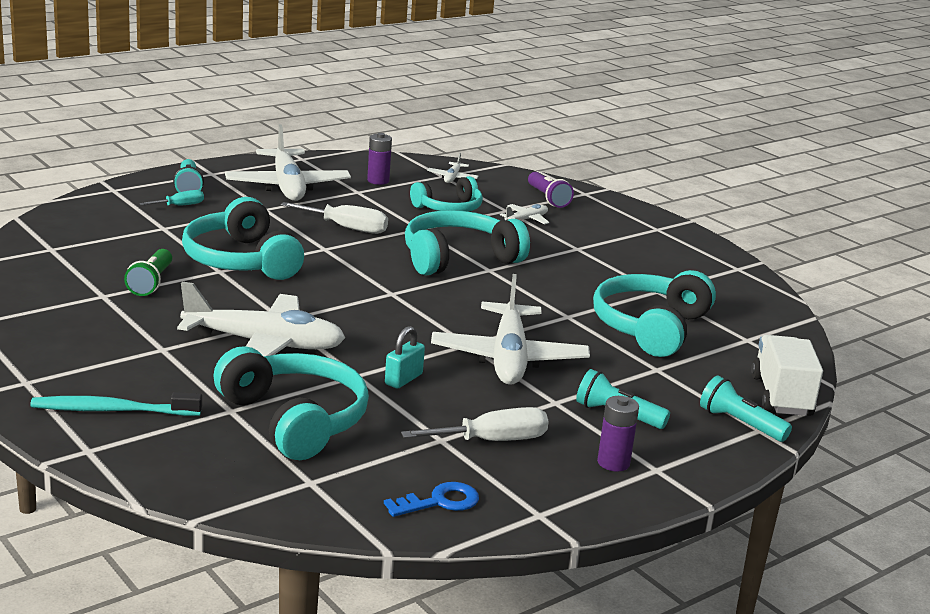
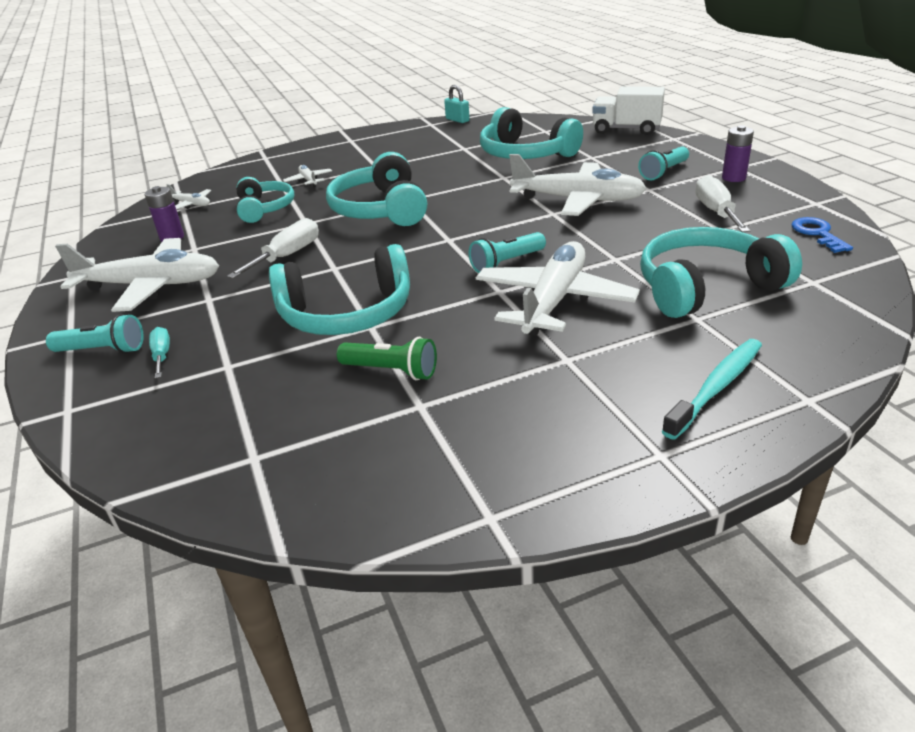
camera: 70 degrees left, 10 degrees up
(112, 410) = (716, 387): turquoise toothbrush -> turquoise toothbrush turned 150 degrees counterclockwise
(403, 379) = (620, 240): turquoise padlock -> turquoise padlock (457, 120)
(548, 198) = (267, 170): purple flashlight -> none
(740, 423) = (666, 142): turquoise flashlight -> turquoise flashlight (506, 263)

